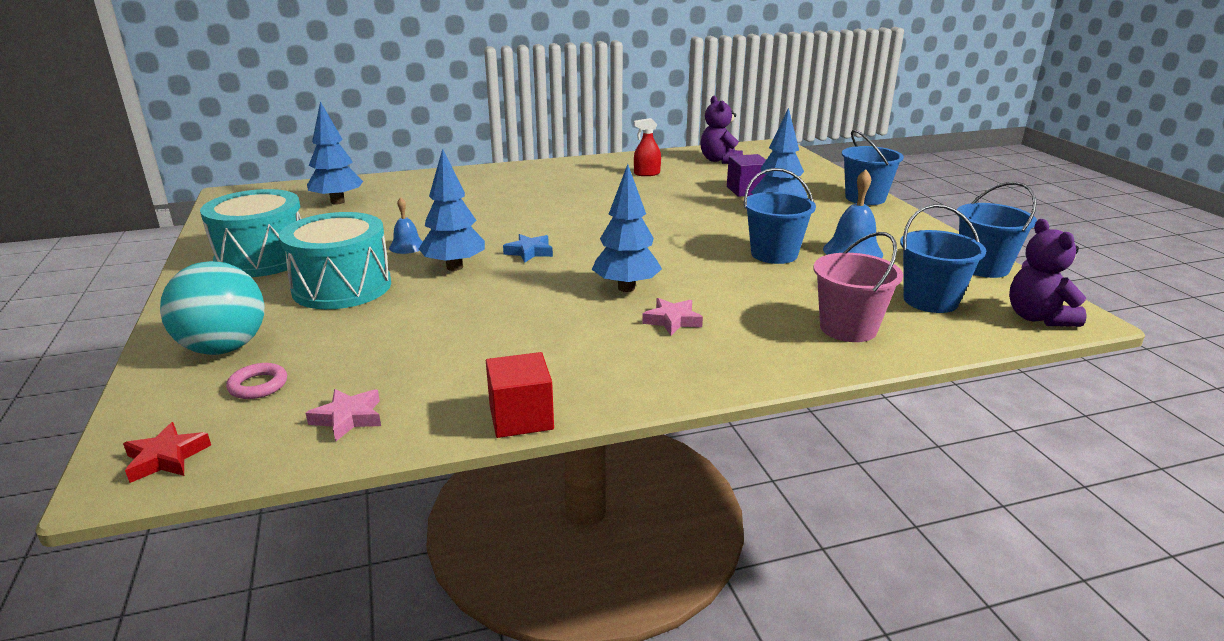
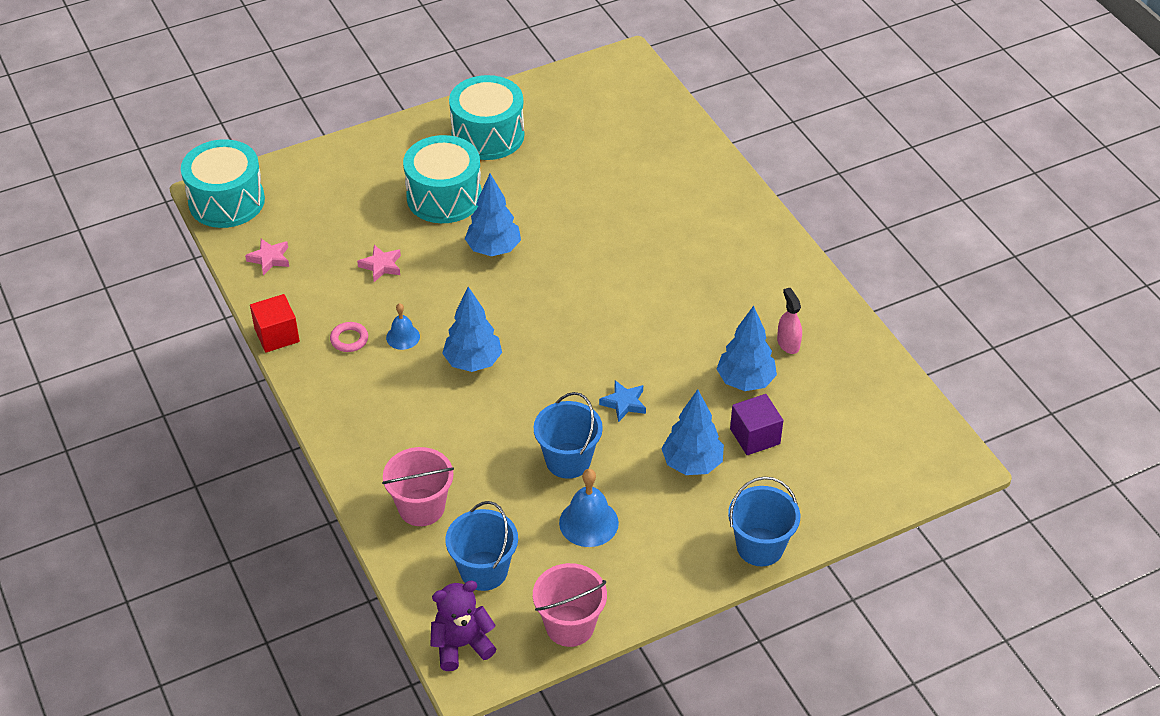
camera: 80 degrees right, 20 degrees up
(166, 458) = (226, 201): red star -> turquoise drum
(224, 348) = (344, 174): turquoise ball -> none
(258, 385) = (301, 207): pink ring -> pink ring (349, 339)
(338, 202) = (625, 132): blue tree -> blue tree (745, 381)
(407, 246) = (530, 209): blue bell -> blue bell (403, 337)
(529, 252) = (535, 288): blue star -> blue star (624, 403)
(647, 173) = (788, 343): red spray bottle -> pink spray bottle
(672, 320) = (418, 397): pink star -> pink star (381, 266)
(719, 160) = (866, 407): purple teddy bear -> none
(983, 267) = (570, 626): blue bucket -> pink bucket

